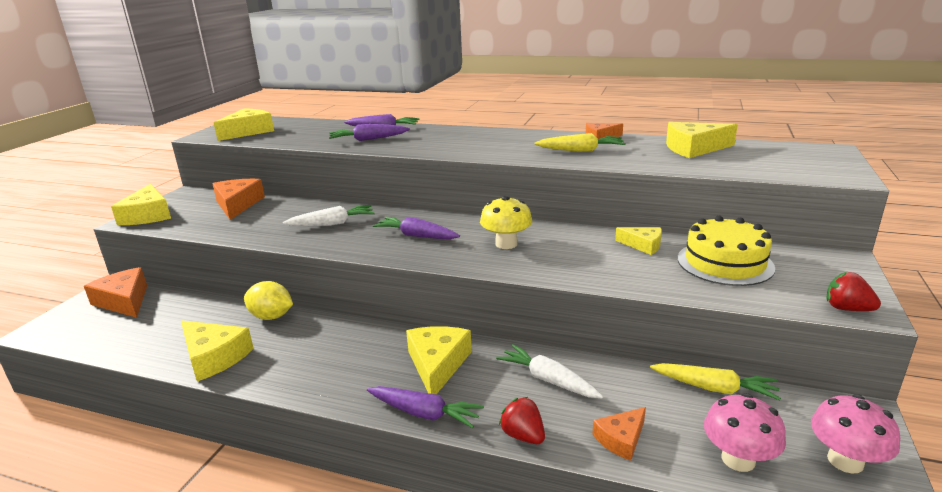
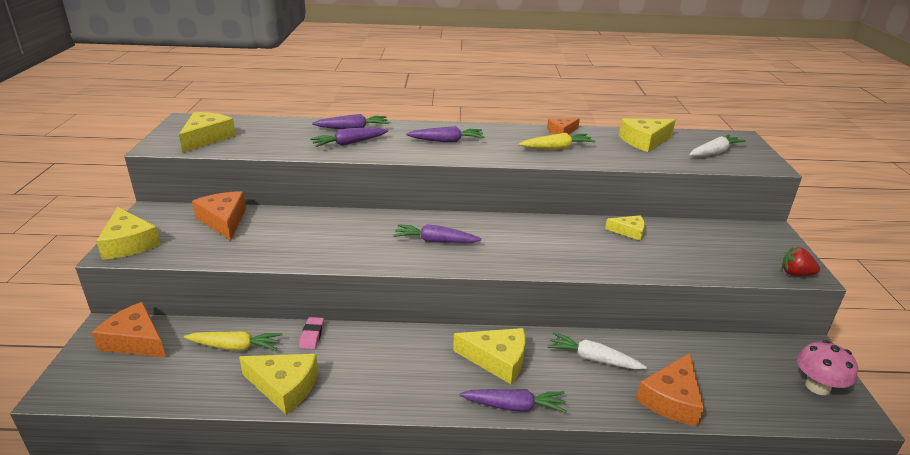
camera: 20 degrees left, 5 degrees up
(271, 316) = (312, 335): yellow lemon -> pink eraser
(332, 224) = (344, 235): white carrot -> white carrot (714, 152)
(437, 365) = (497, 360): yellow cheese -> yellow cheese turned 120 degrees clockwise
(466, 141) = (446, 141): none -> purple carrot
(506, 244) = (520, 241): yellow mushroom -> none
(523, 435) = (601, 410): red strawberry -> none
(621, 439) = (671, 399): orange cheese -> orange cheese, size x1.66
(714, 388) = (712, 345): yellow carrot -> yellow carrot (235, 347)
(725, 263) = (696, 242): yellow cake -> none
(738, 459) = (754, 399): pink mushroom -> none

